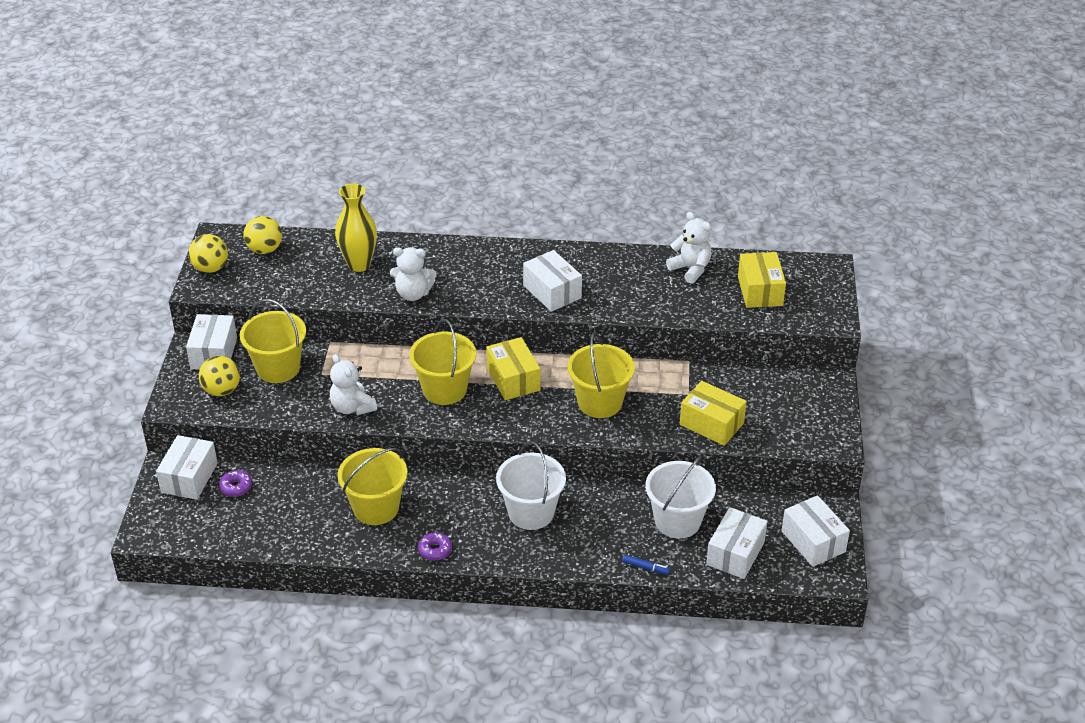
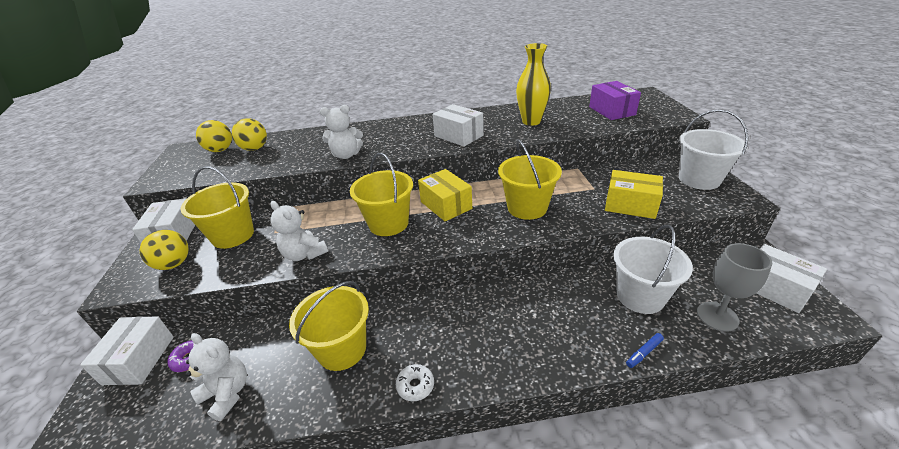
camera: 10 degrees left, 5 degrees down
(210, 268) = (170, 168): yellow ball -> yellow ball (255, 149)
(359, 264) = (299, 146): yellow vase -> yellow vase (531, 121)
(435, 550) = (415, 386): purple donut -> white donut
(531, 512) = (500, 319): white bucket -> white bucket (699, 179)
(645, 567) = (644, 352): blue marker -> blue marker turned 135 degrees clockwise
(690, 269) = (553, 109): white teddy bear -> white teddy bear (227, 394)
(735, 553) = (717, 316): white box -> grey goblet
(760, 291) = (612, 111): yellow box -> purple box

